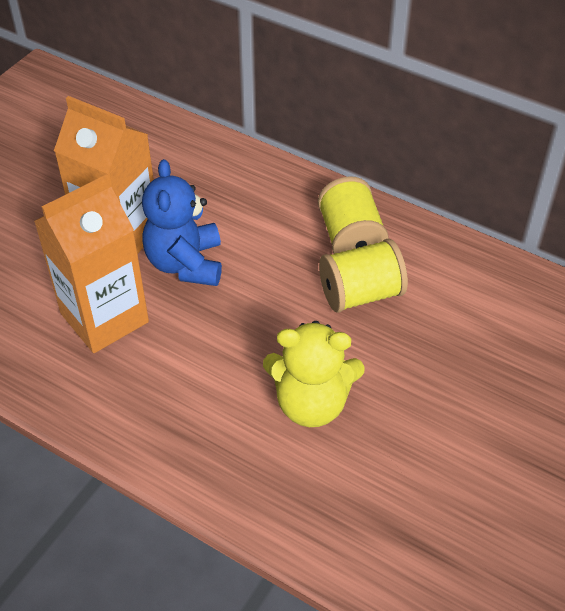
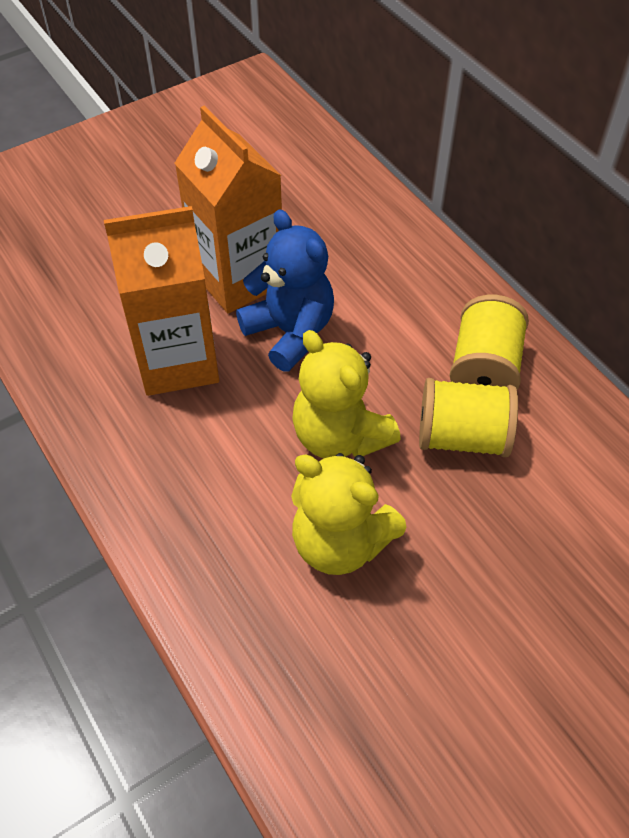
camera: 25 degrees right, 5 degrees up
(185, 264) = (290, 332): blue teddy bear -> blue teddy bear turned 120 degrees clockwise
(268, 327) = (340, 436): none -> yellow teddy bear

